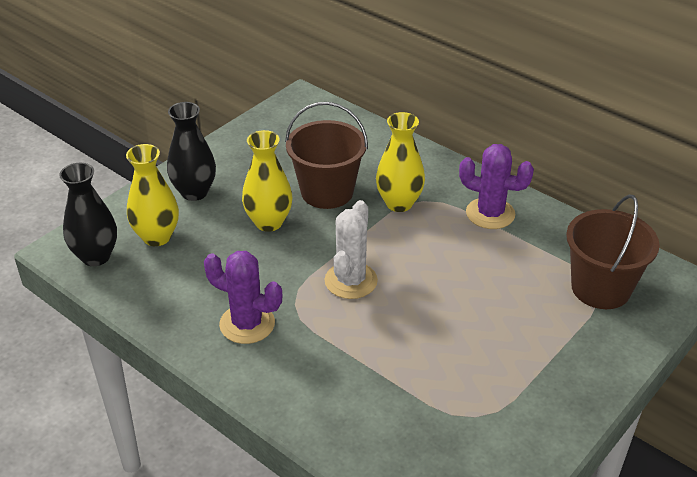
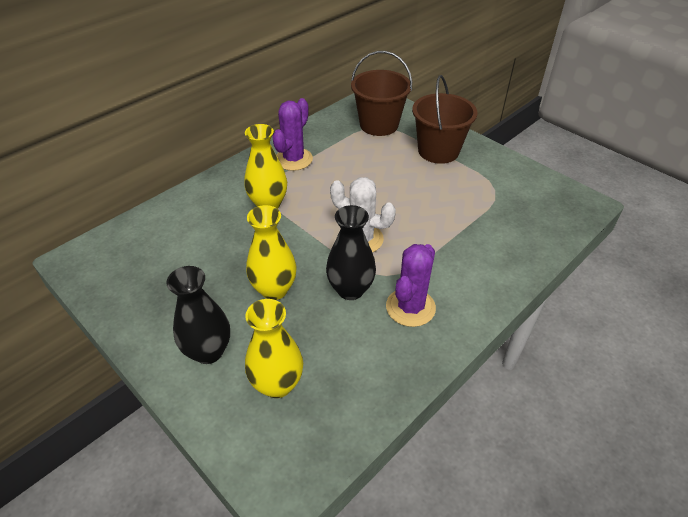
camera: 85 degrees left, 5 degrees up
(96, 256) = (300, 445): black vase -> black vase (350, 290)
(327, 192) = (240, 247): brown bucket -> brown bucket (438, 151)

